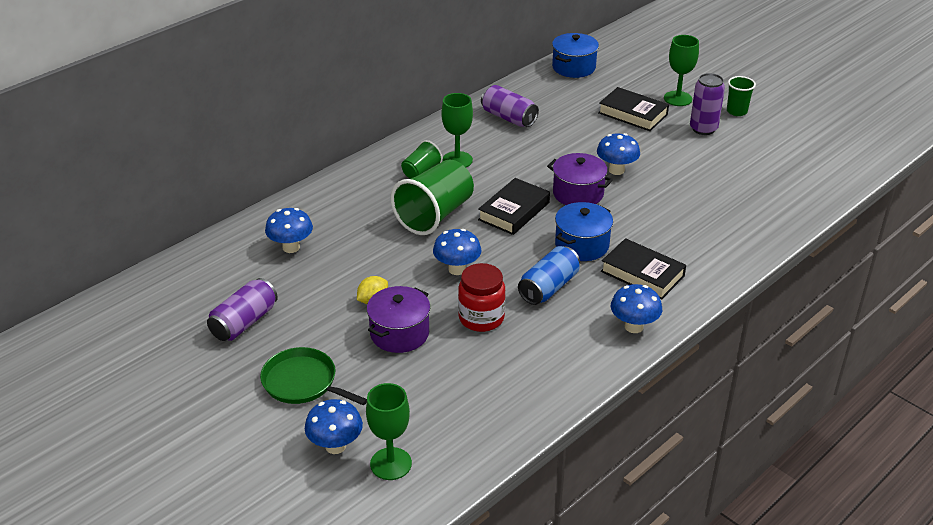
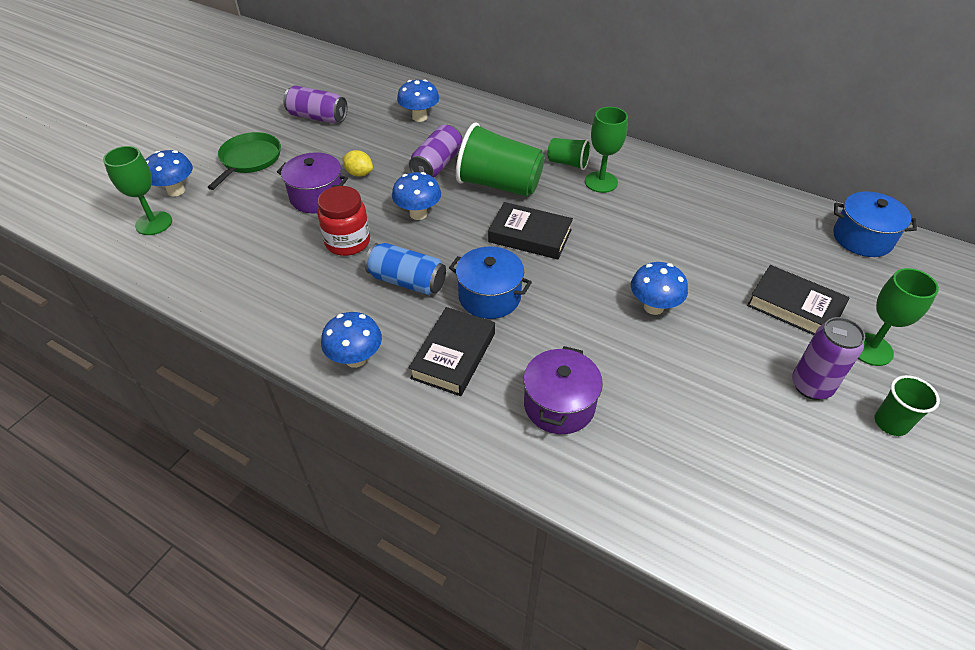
camera: 75 degrees right, 10 degrees up
(508, 118) = (706, 203): purple can -> purple can (437, 165)
(578, 193) = (587, 280): purple pot -> purple pot (559, 405)
(633, 114) = (794, 307): black book -> black book turned 75 degrees counterclockwise

